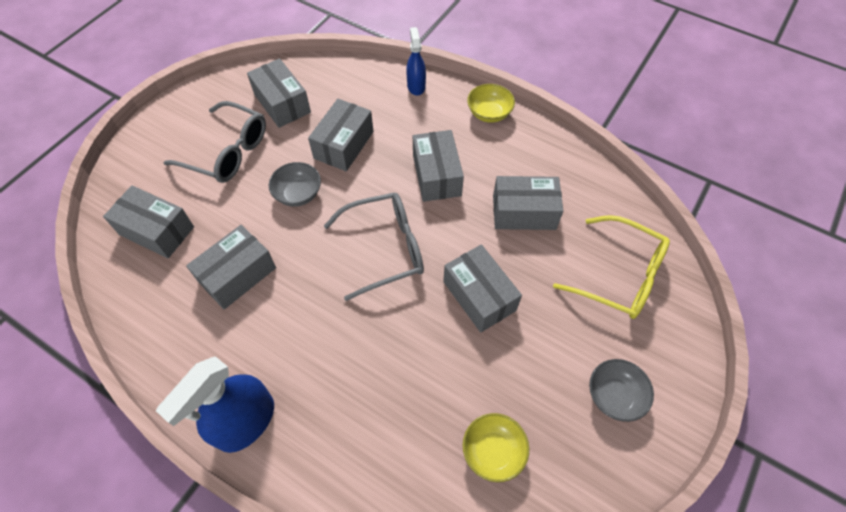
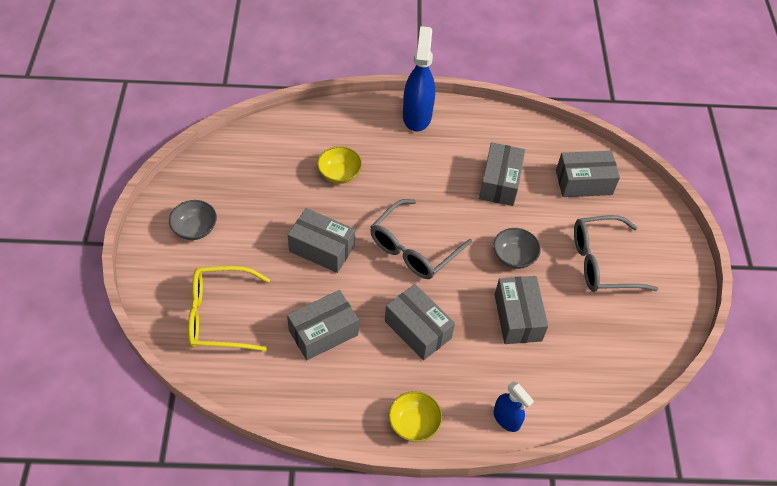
camera: 145 degrees right, 5 degrees down
(282, 103) = (607, 330): grey box -> none
(493, 451) = (261, 165): yellow bowl -> yellow bowl (339, 174)

